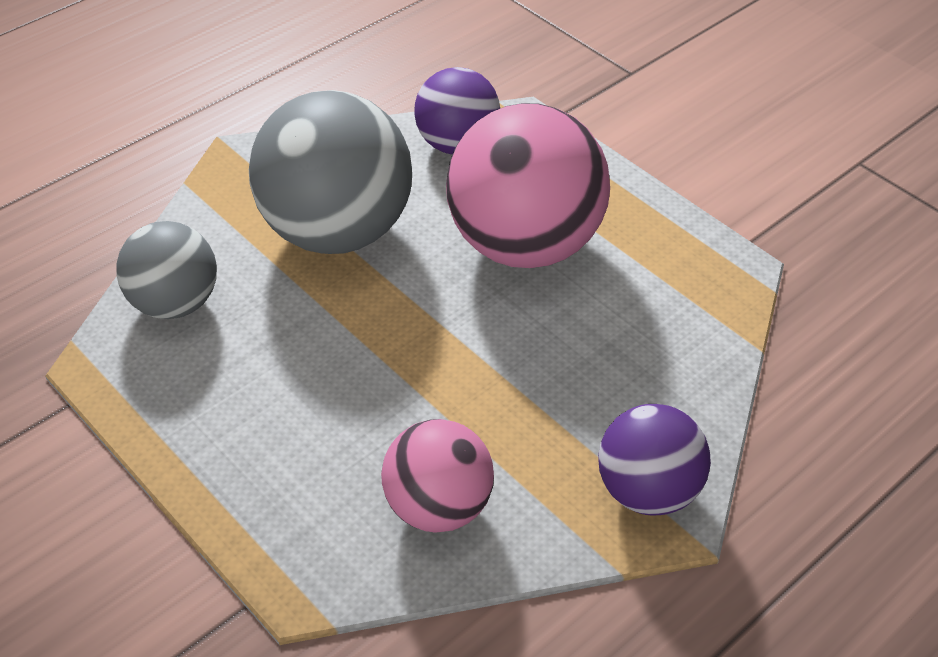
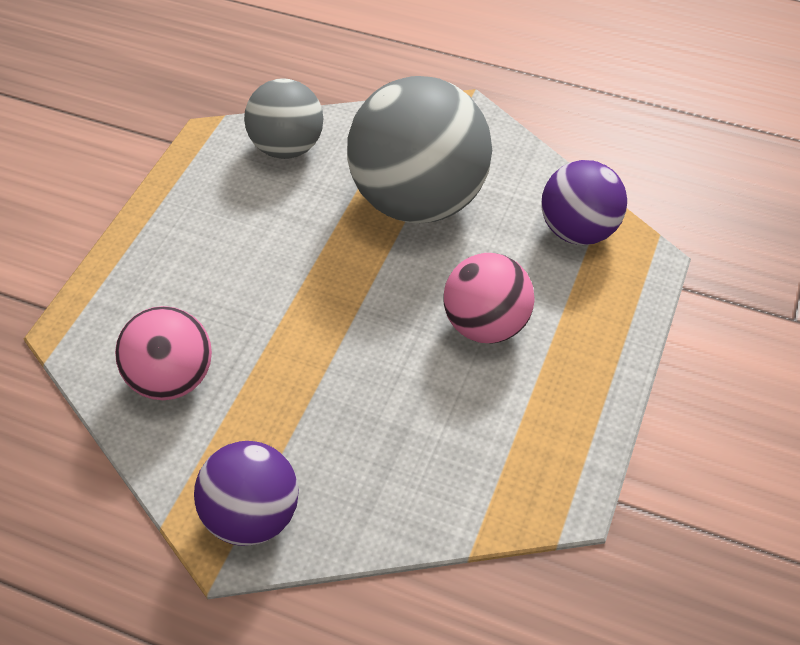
camera: 65 degrees right, 5 degrees up
(524, 245) = (486, 325): pink ball -> pink ball, size x0.58

